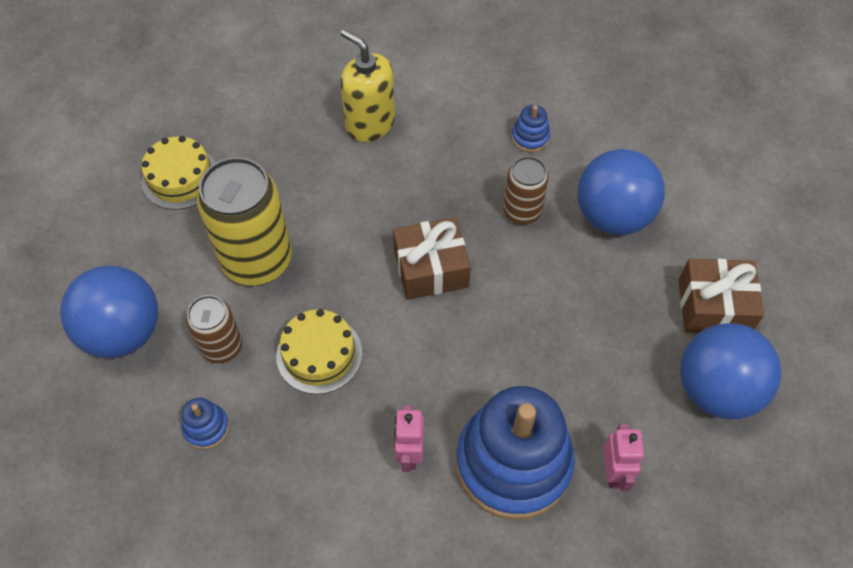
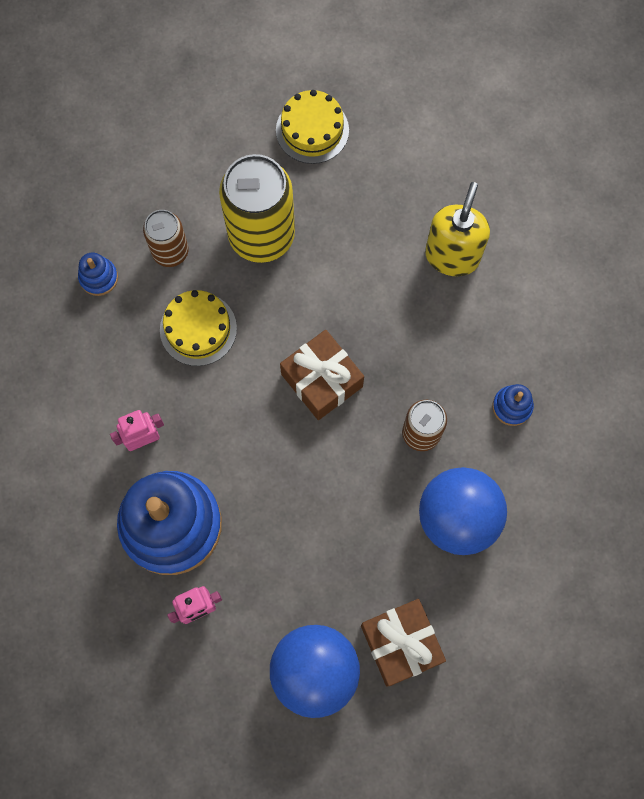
camera: 65 degrees right, 15 degrees up
(123, 332) = (149, 172): blue ball -> none

